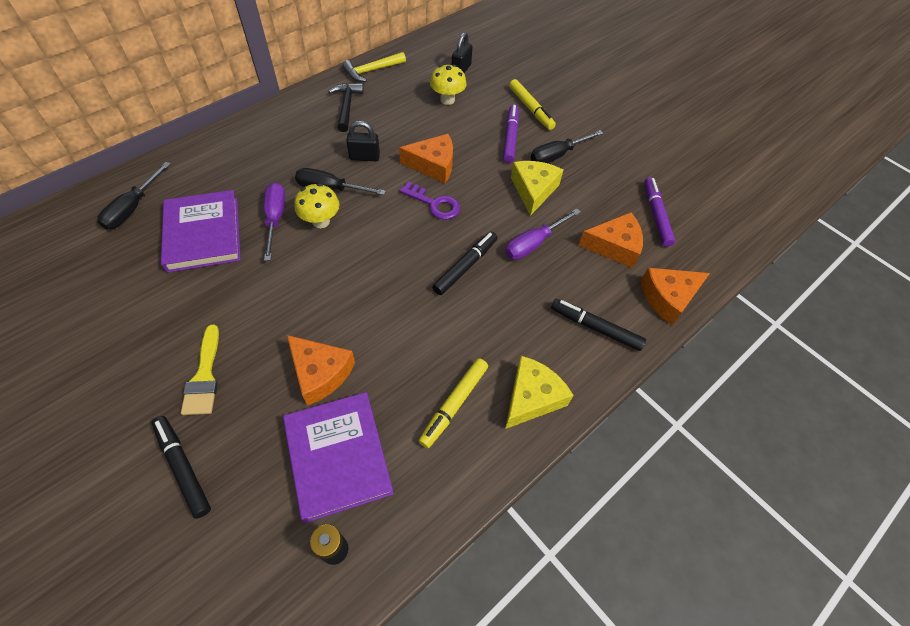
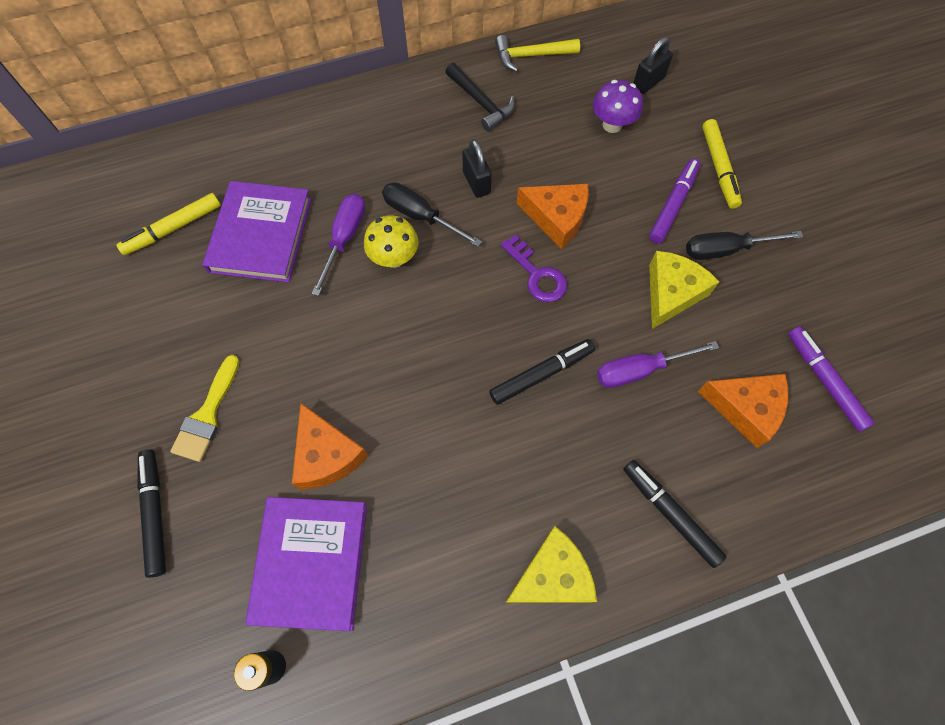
camera: 25 degrees right, 10 degrees up
(133, 208) = (198, 178): black screwdriver -> none
(347, 106) = (481, 102): black hammer -> black hammer turned 120 degrees clockwise
(364, 157) = (476, 182): black padlock -> black padlock turned 45 degrees clockwise
(447, 100) = (612, 125): yellow mushroom -> purple mushroom
(454, 405) = (458, 550): yellow marker -> yellow marker (173, 229)
(656, 215) = (824, 381): purple marker -> purple marker turned 45 degrees counterclockwise
(668, 298) = (785, 506): orange cheese -> none

